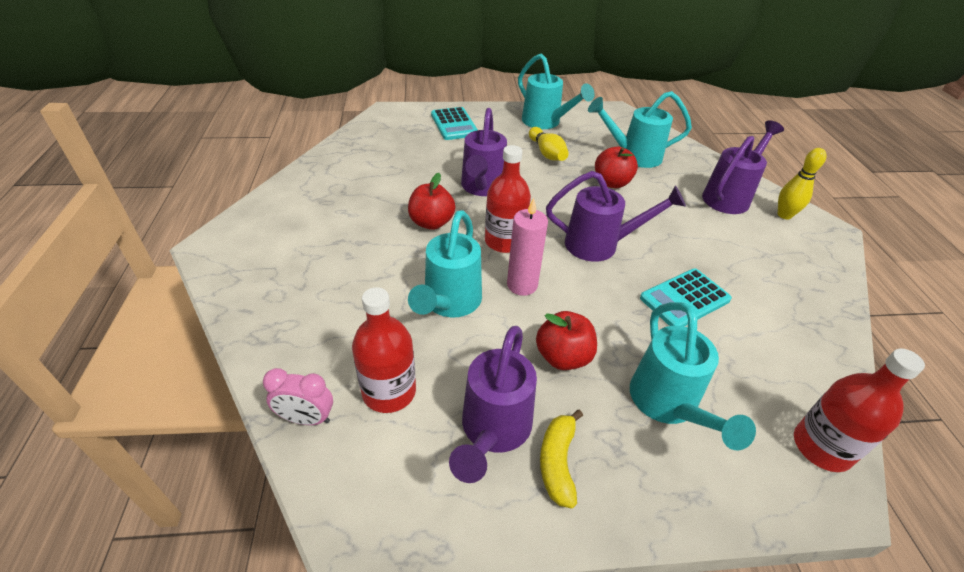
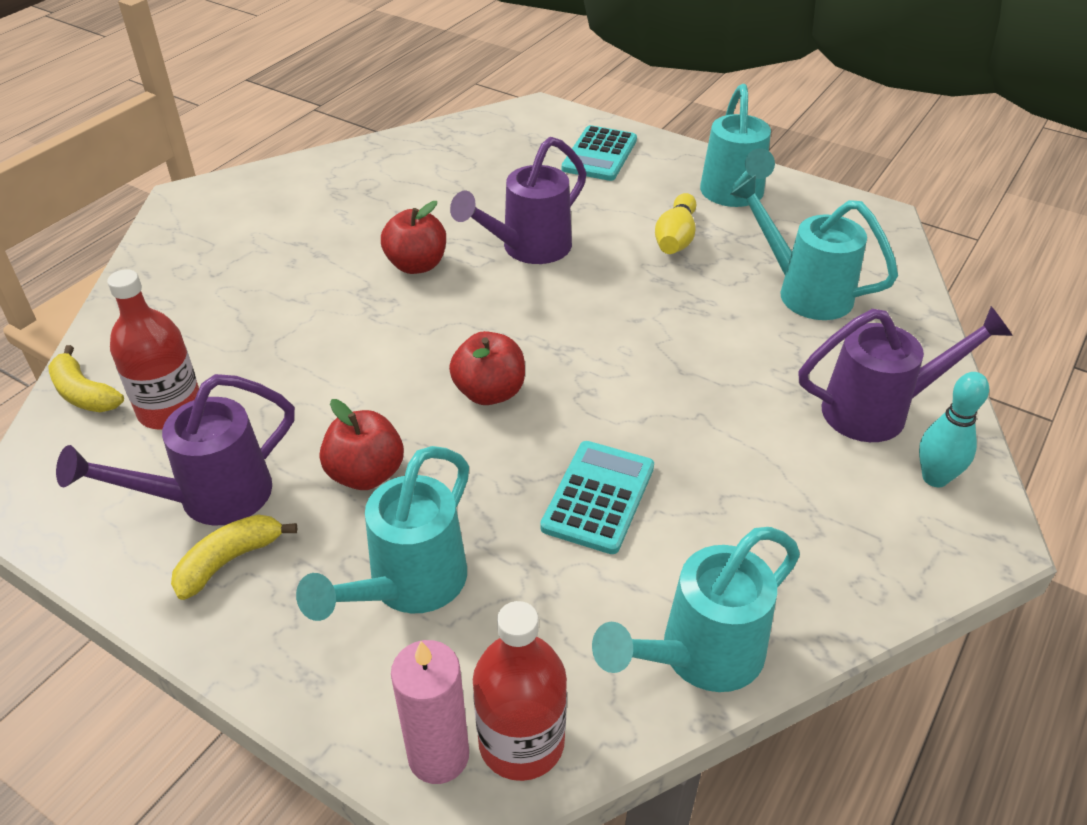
camera: 40 degrees right, 0 degrees up
(306, 419) = (84, 393): pink clock -> yellow banana
(449, 303) = (324, 359): turquoise watering can -> turquoise watering can (699, 656)
(504, 241) = (470, 323): red bottle -> none
(522, 285) = (424, 379): pink candle -> pink candle (438, 756)
(600, 245) = (581, 382): purple watering can -> none
(611, 183) = (713, 314): red apple -> red apple (489, 392)
(684, 299) = (598, 497): turquoise calculator -> turquoise calculator turned 105 degrees clockwise
(784, 215) = (935, 478): yellow bowling pin -> turquoise bowling pin

